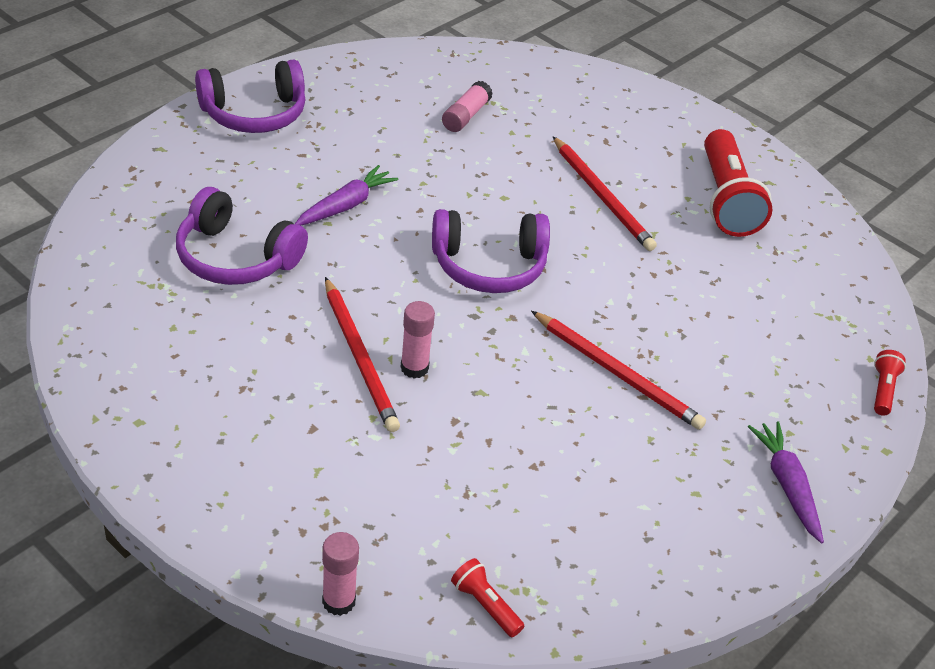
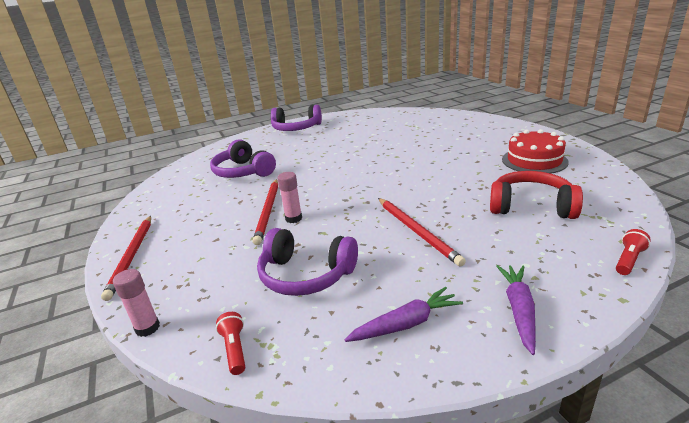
camera: 30 degrees right, 15 degrees down
(346, 205) = (311, 156): purple carrot -> purple carrot (406, 324)
(466, 116) = (396, 129): pink glue stick -> none
(489, 265) = (369, 180): purple headphones -> purple headphones (306, 275)
(602, 197) = (453, 157): red pencil -> red pencil (131, 256)
(726, 200) = (534, 160): red flashlight -> red cake
(751, 305) = (531, 206): none -> red headphones

